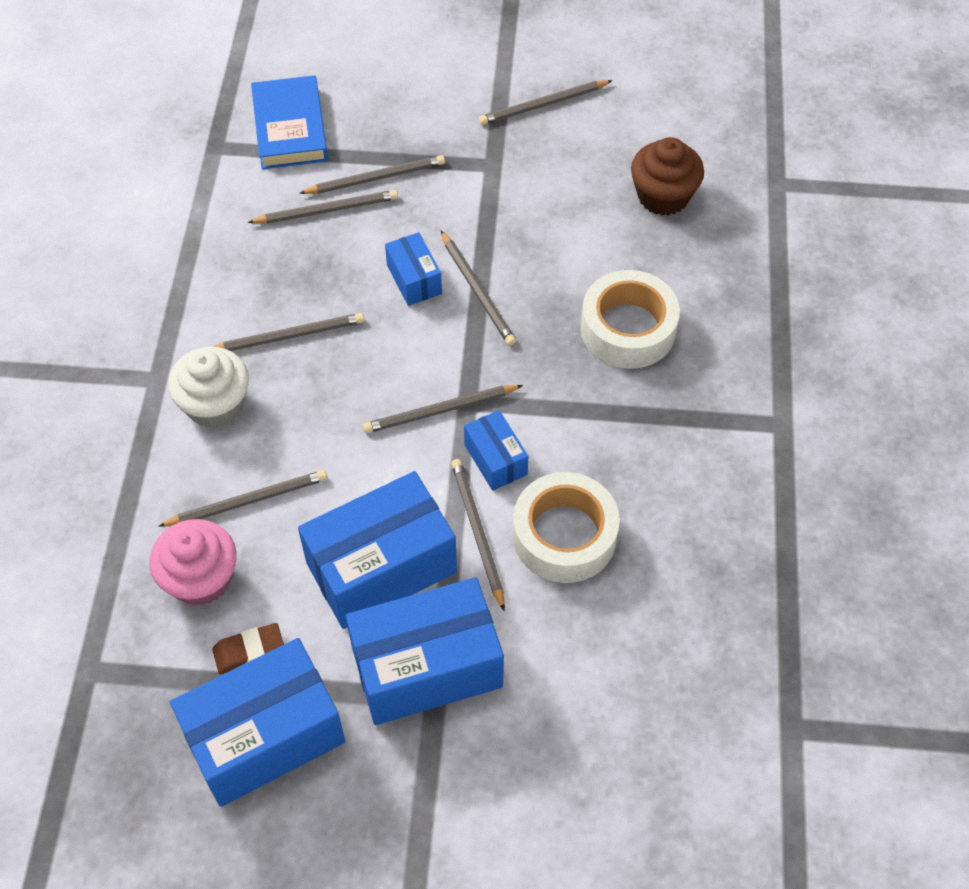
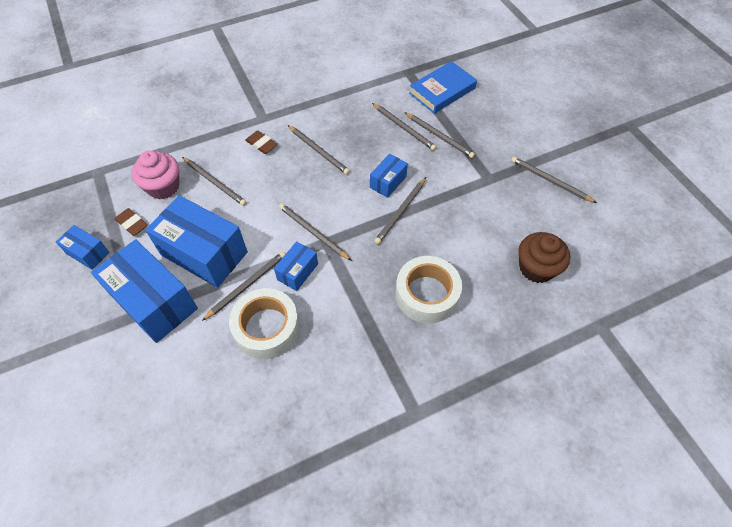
camera: 60 degrees right, 0 degrees up
(215, 405) = (261, 144): white cupcake -> brown eraser
(265, 736) = (88, 253): blue box -> blue box, size x0.50

